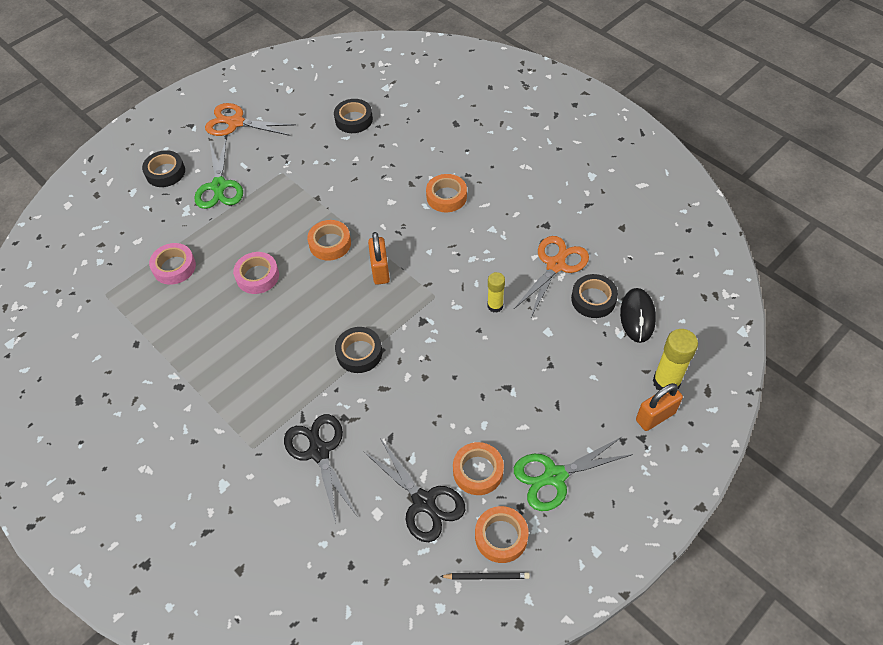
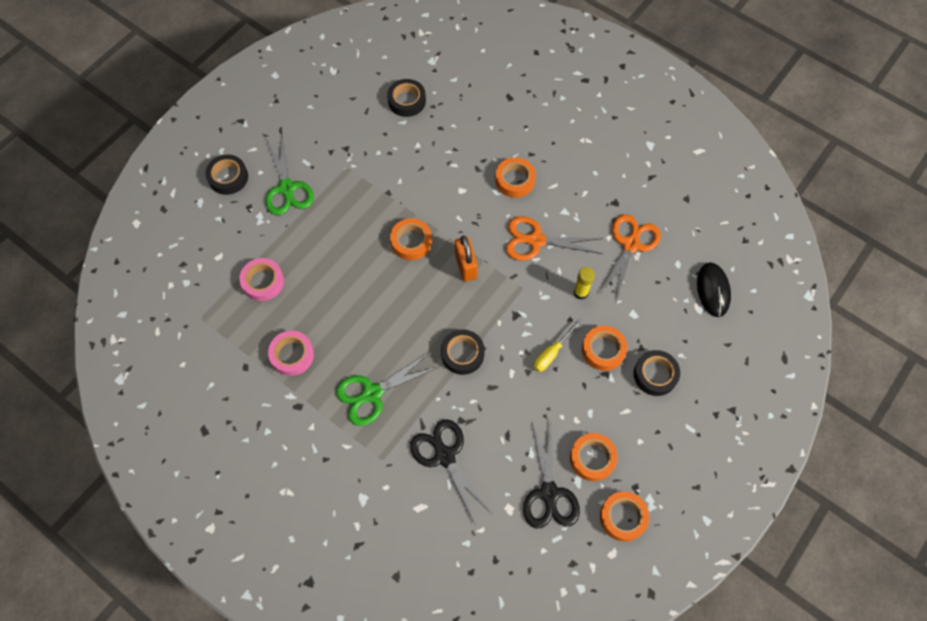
camera: 10 degrees left, 10 degrees up
(236, 122) = (287, 114): orange scissors -> orange scissors (536, 240)
(257, 276) = (348, 283): pink tape -> pink tape (292, 355)
(424, 502) = (549, 493): black scissors -> black scissors turned 45 degrees clockwise
(453, 361) = (552, 353): none -> yellow screwdriver
(486, 576) = (616, 555): black pencil -> none
(509, 363) = (603, 350): none -> orange tape
(554, 476) = (661, 455): green scissors -> green scissors (372, 393)
(593, 299) = (670, 277): black tape -> black tape (655, 375)
(655, 416) = (741, 388): orange padlock -> none
(666, 382) = (747, 353): yellow glue stick -> none

